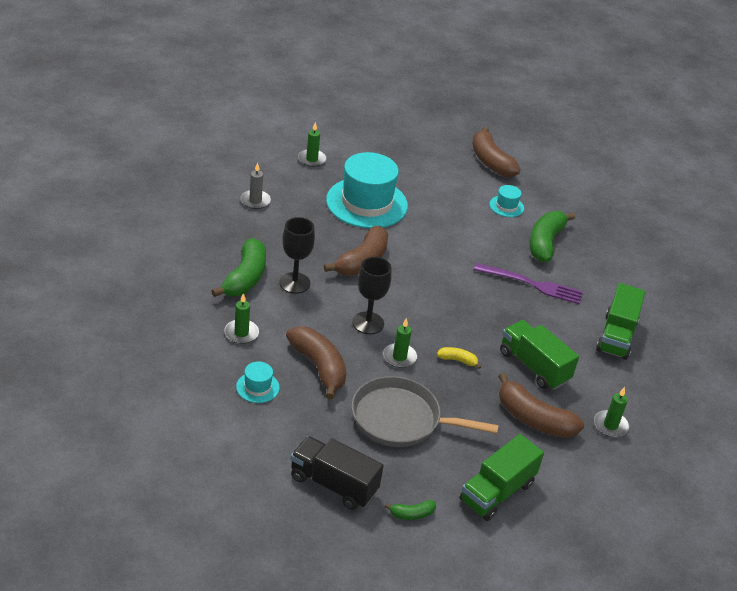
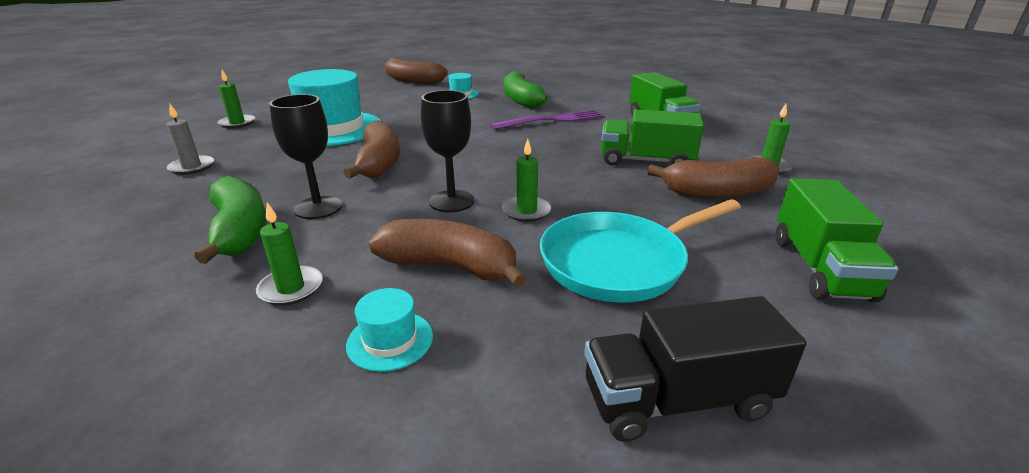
camera: 35 degrees left, 10 degrees down
(401, 419) = (619, 262): grey pan -> turquoise pan
(412, 514) = (815, 359): green banana -> none
(457, 360) = (582, 187): yellow banana -> none

